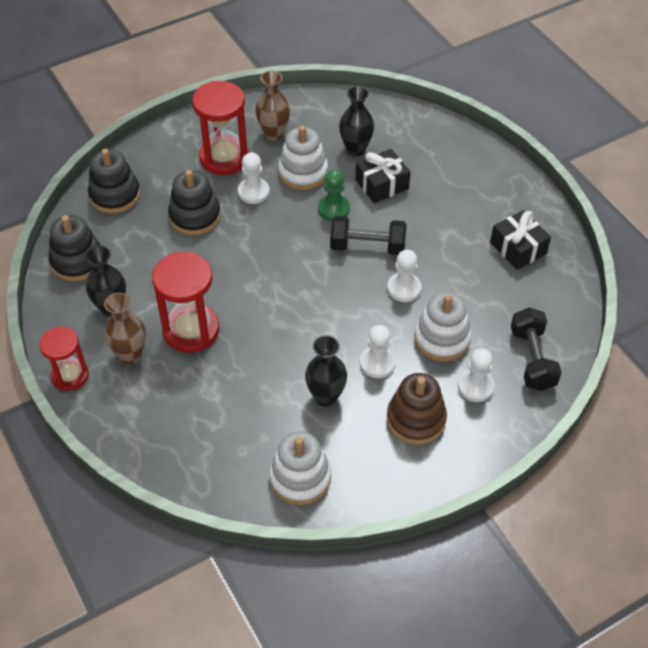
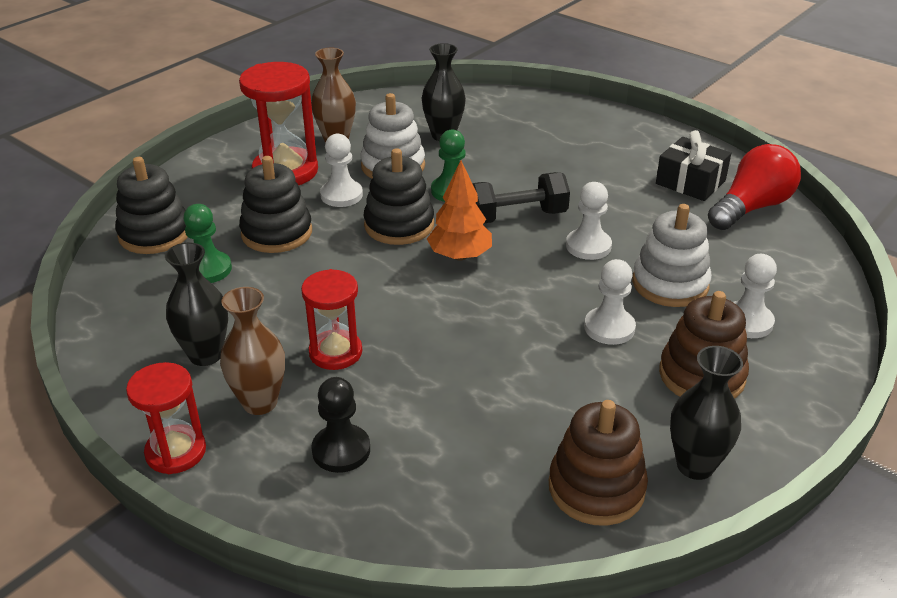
camera: 20 degrees left, 15 degrees down
(77, 261) = (130, 313): black stacking toy -> black stacking toy (399, 225)
(138, 237) = (208, 269): none -> green pawn
(163, 404) = (341, 450): none -> black pawn
(191, 330) = (335, 352): red hourglass -> red hourglass, size x0.64
(300, 478) = (596, 488): white stacking toy -> brown stacking toy
(309, 272) = (460, 256): none -> orange tree
(326, 397) = (567, 381): black vase -> black vase (695, 465)
(382, 184) = (494, 159): black gift -> none
(532, 359) = (790, 278): black dumbbell -> none
(548, 286) = (751, 207): none -> red light bulb

